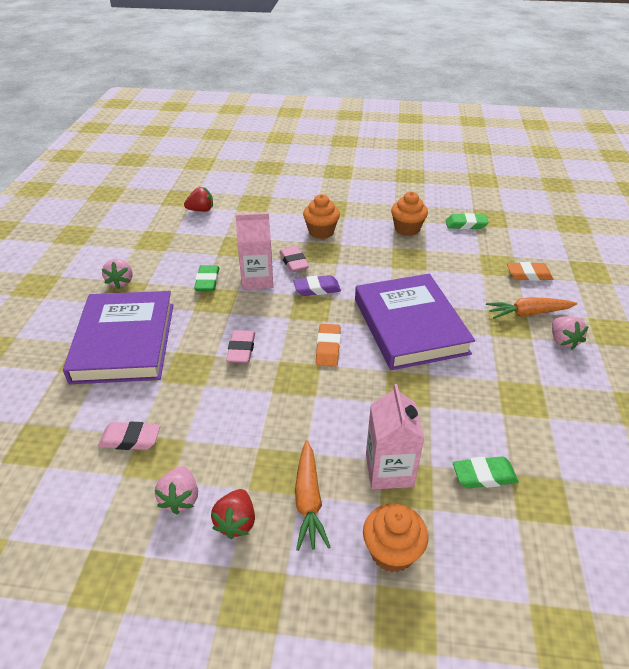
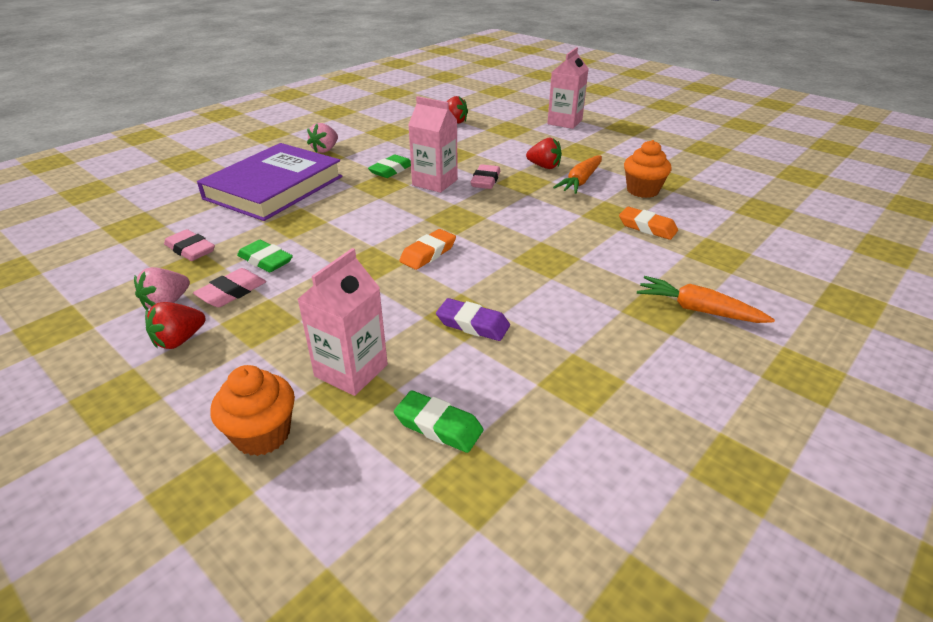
camera: 35 degrees right, 5 degrees down
(241, 350) = (352, 226): pink eraser -> pink eraser (232, 292)
(289, 181) = (564, 122): none -> pink carton
(308, 500) = (252, 355): orange carrot -> orange carrot (580, 181)
(317, 289) = (480, 207): purple eraser -> purple eraser (473, 324)
(321, 232) = (544, 166): orange cupcake -> red strawberry
(409, 326) = (535, 267): purple book -> none
(466, 224) = (722, 207): green eraser -> green eraser (265, 260)
(528, 275) = (748, 276): orange eraser -> orange eraser (647, 227)
(563, 341) = (712, 354): pink strawberry -> none

